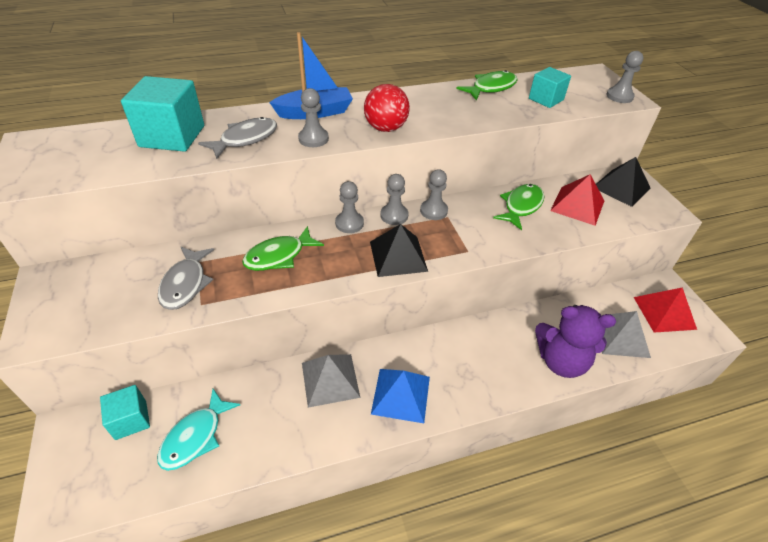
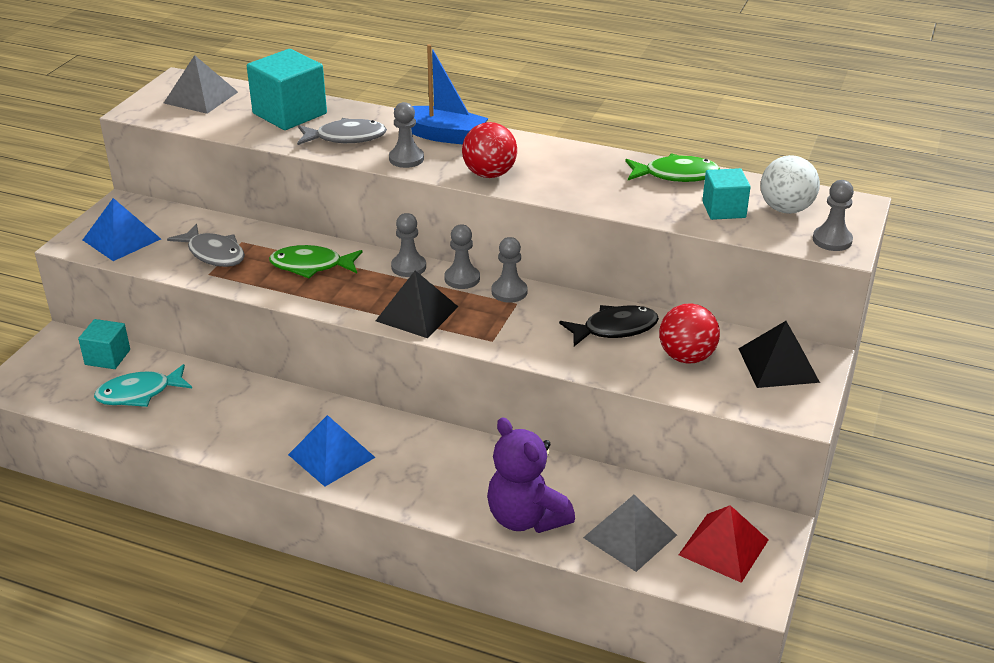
camera: 40 degrees right, 10 degrees down
(80, 311) = (122, 239): none -> blue pyramid
(186, 284) = (214, 254): grey fish -> grey fish turned 90 degrees counterclockwise
(330, 380) = (285, 412): grey pyramid -> grey pyramid (200, 97)
(521, 206) = (614, 329): green fish -> black fish
(572, 87) = (785, 209): none -> white ball
(577, 205) = (686, 357): red pyramid -> red ball

